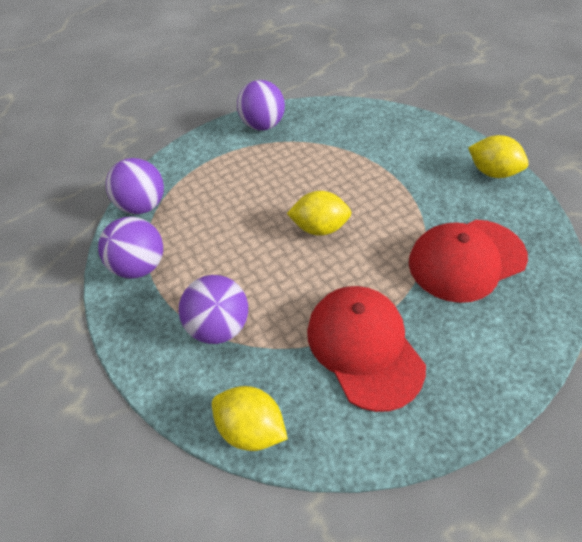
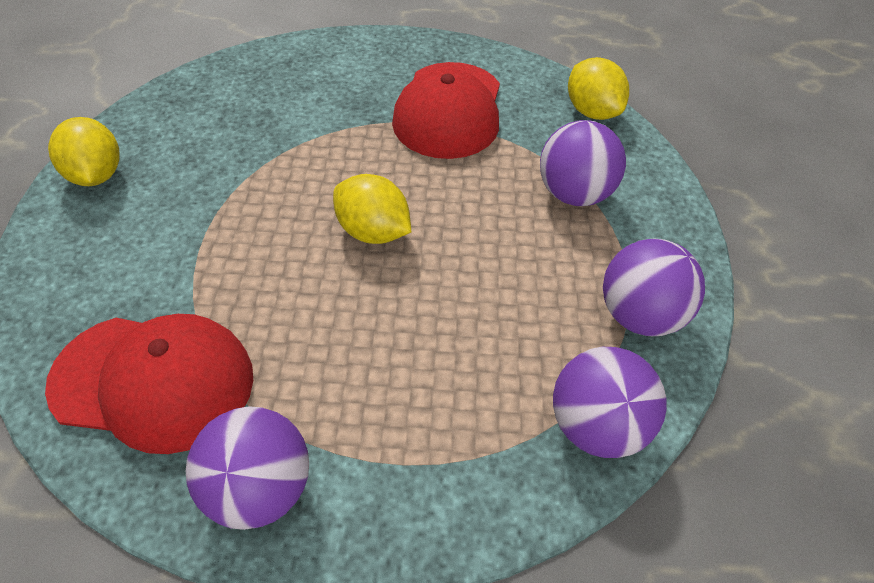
camera: 150 degrees left, 0 degrees up
(466, 260) = (271, 118): red cap -> red cap (154, 381)

